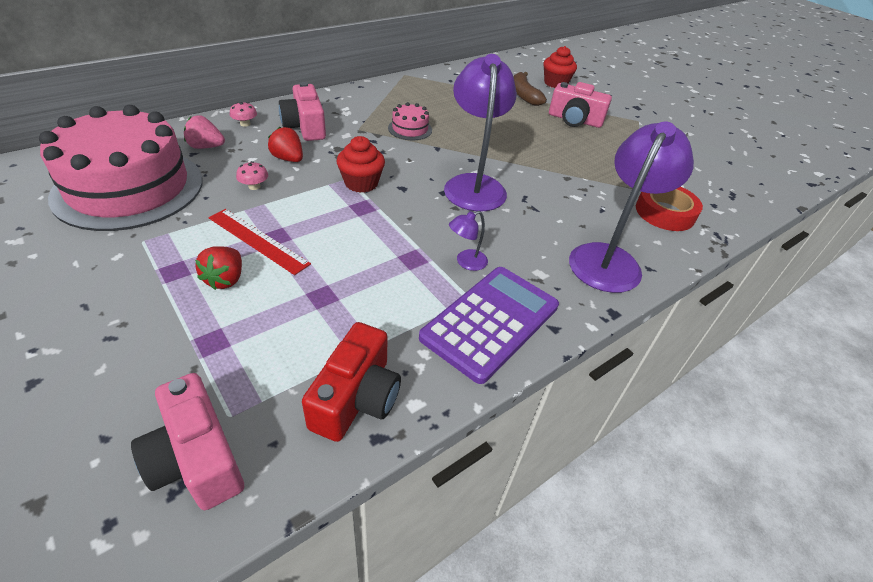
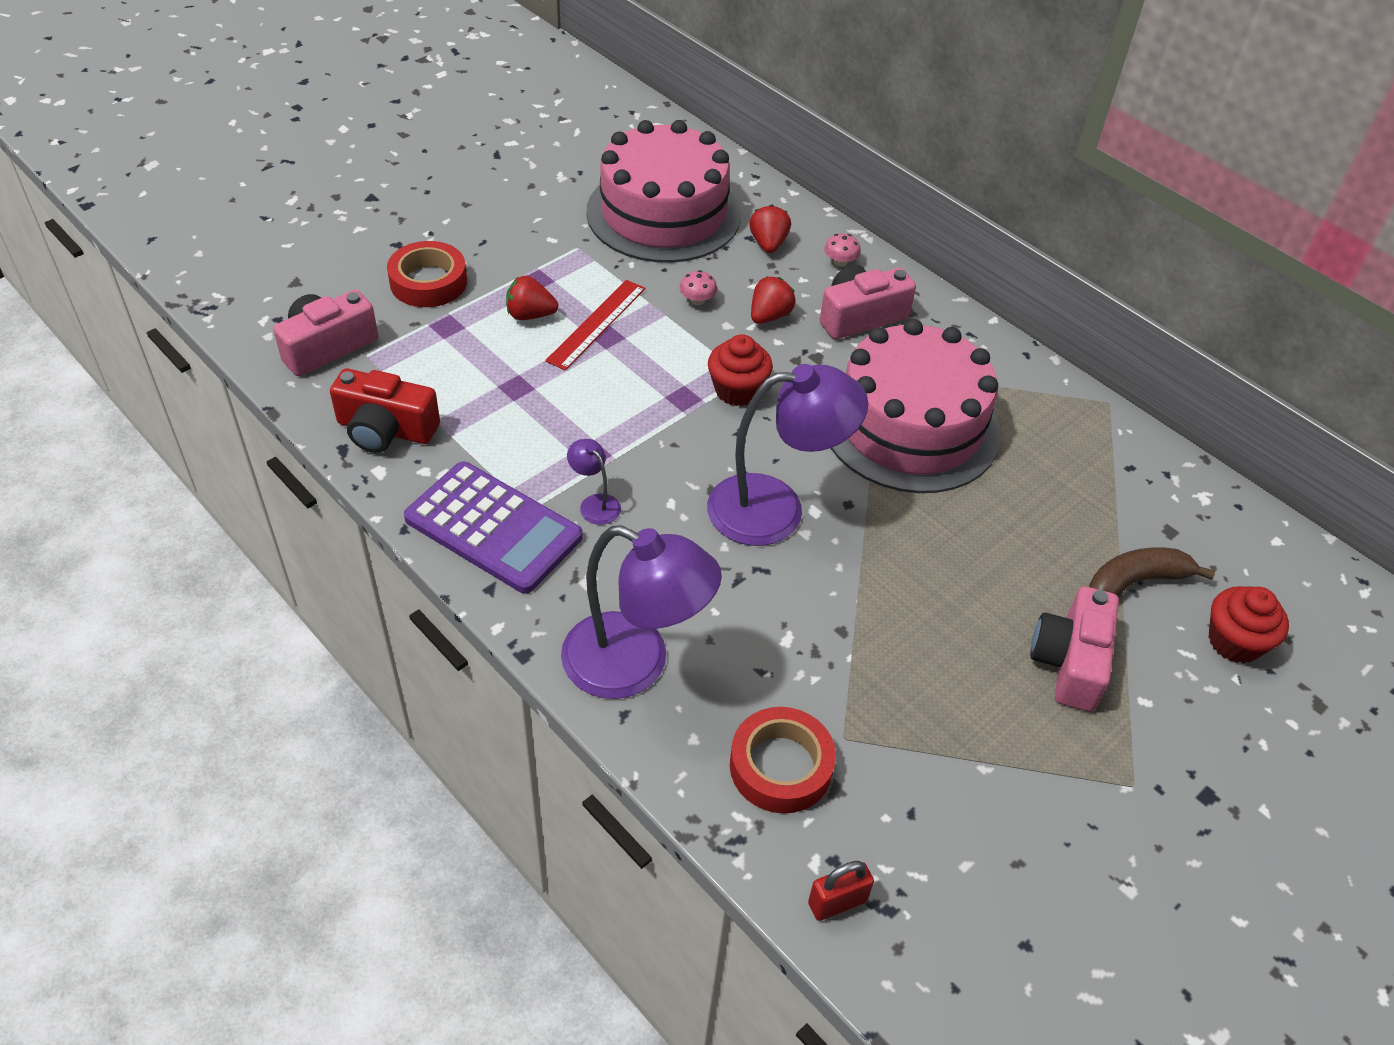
camera: 85 degrees right, 5 degrees up
(127, 354) = (428, 282): none -> red tape
(206, 147) = (768, 244): pink strawberry -> red strawberry
(410, 129) = (910, 426): pink cake -> pink cake, size x2.48
(737, 208) = (837, 902): none -> red padlock

